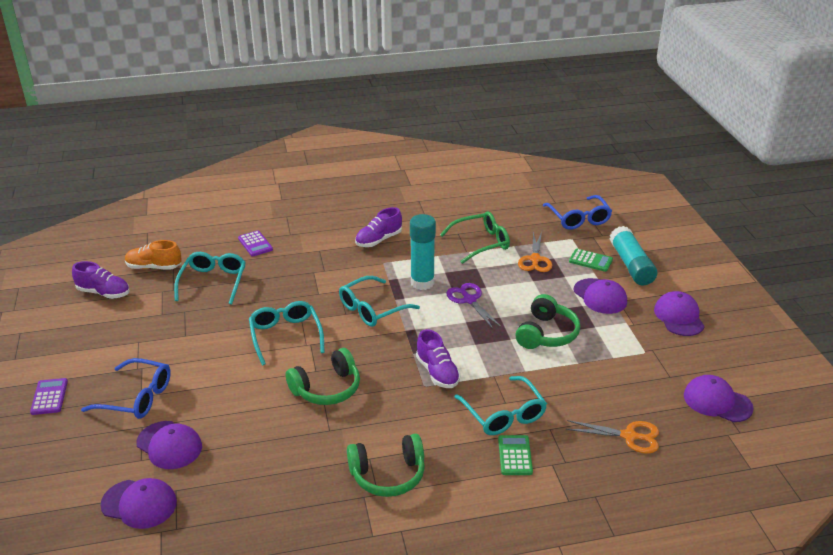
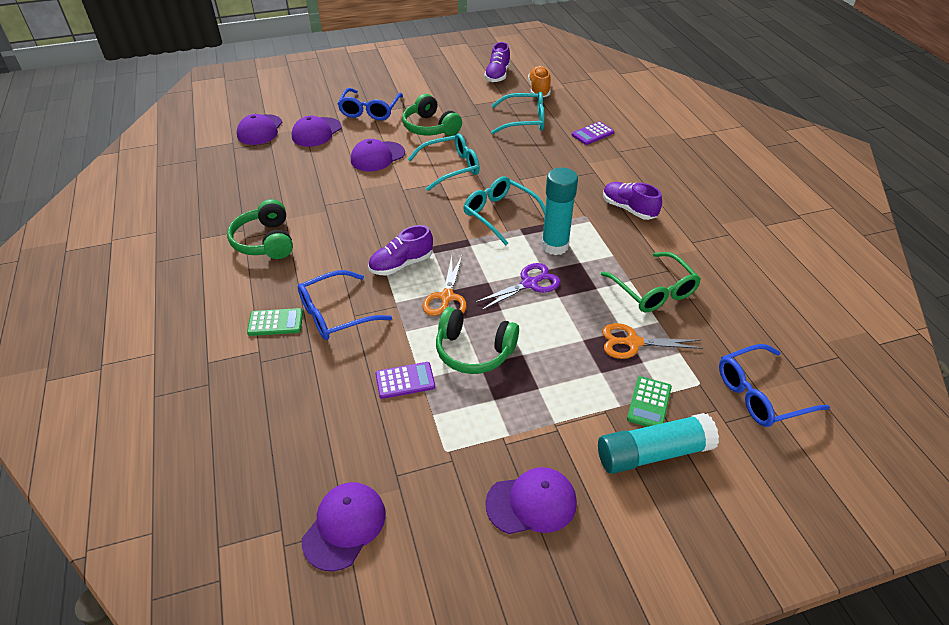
camera: 85 degrees right, 10 degrees up
(49, 397) = (372, 78): purple calculator -> purple calculator (405, 380)
(327, 389) = (378, 198): green headphones -> green headphones (430, 127)
(503, 414) = (336, 314): turquoise glasses -> blue glasses
(600, 296) = (563, 409): purple cap -> purple cap (377, 156)
(629, 436) = (291, 420): orange scissors -> orange scissors (446, 297)

